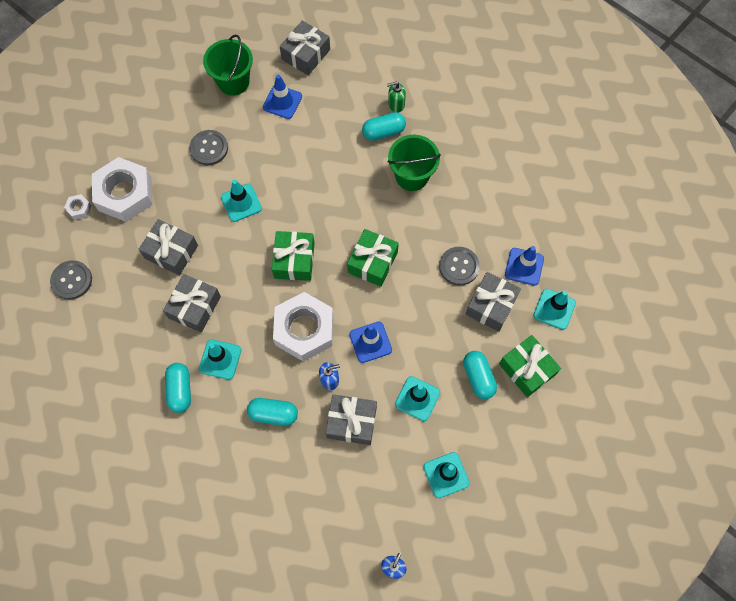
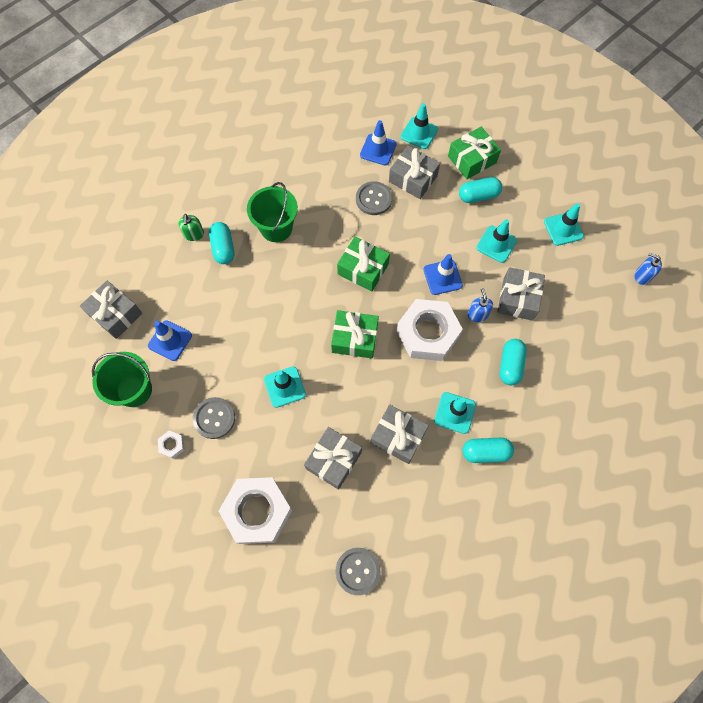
camera: 85 degrees left, 0 degrees up
(79, 208) = (269, 565): white nut -> white nut (172, 445)

